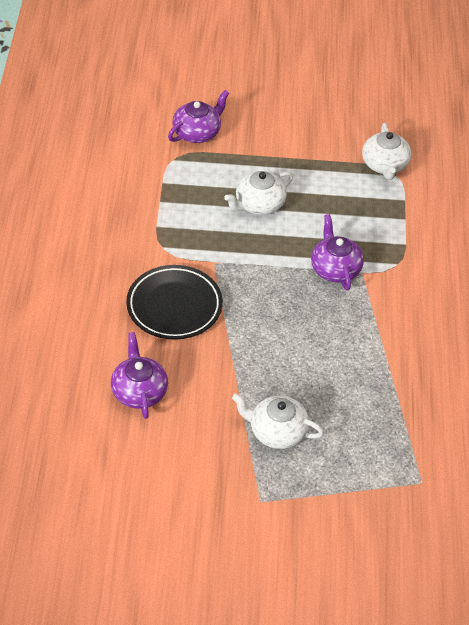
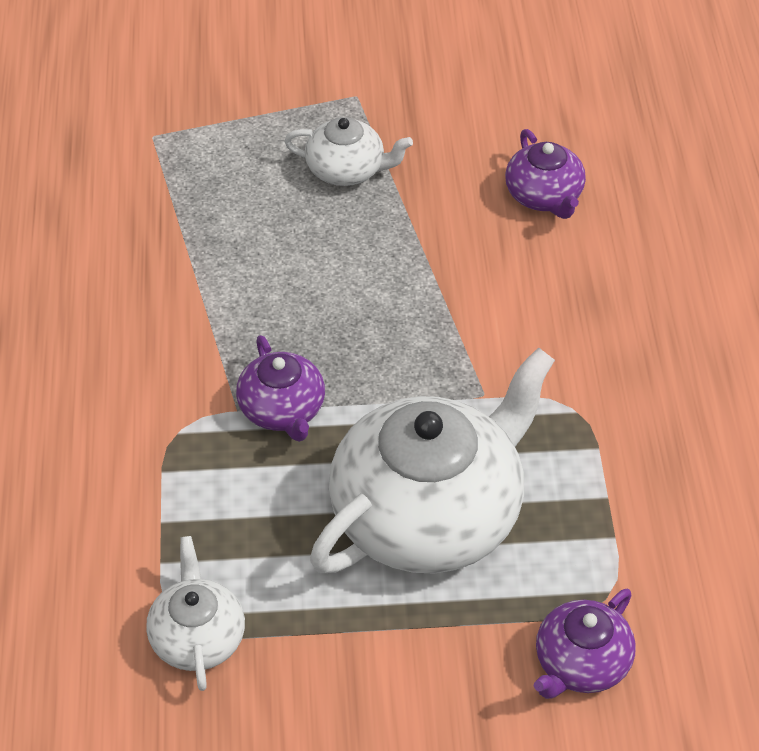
camera: 175 degrees right, 0 degrees up
(174, 306) = (529, 317): black plate -> none
(259, 204) = (429, 515): white teapot -> white teapot, size x2.06

